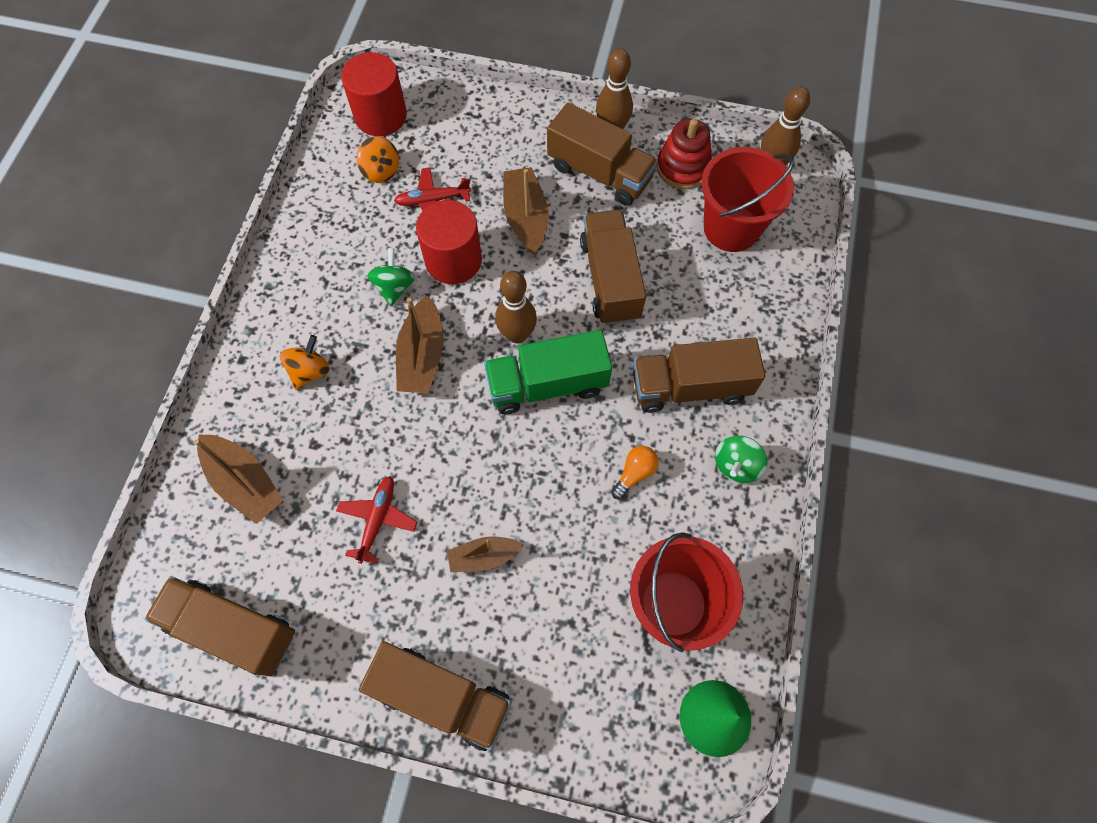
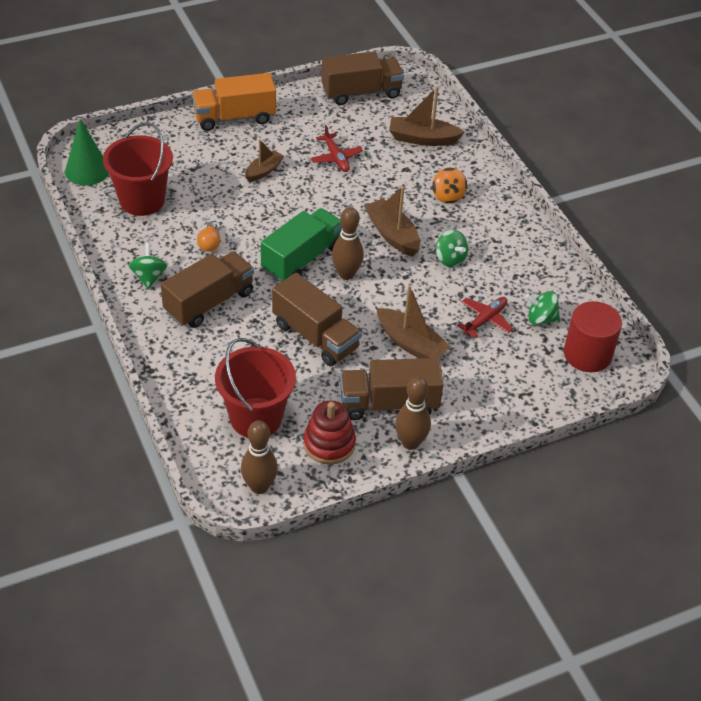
camera: 140 degrees right, 20 degrees down
(381, 171) = (541, 319): orange spinning top -> green spinning top
(443, 697) = (234, 117): brown truck -> orange truck
(453, 260) = (430, 292): red cylinder -> none

